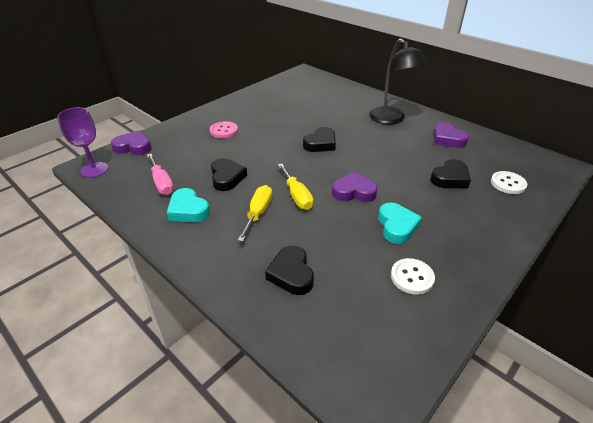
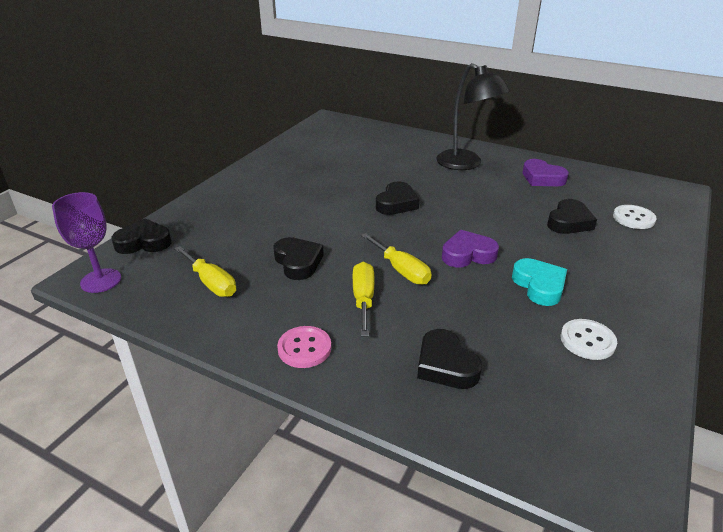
camera: 15 degrees left, 5 degrees down
(133, 147) = (144, 242): purple heart -> black heart
(162, 183) = (211, 283): pink screwdriver -> yellow screwdriver
(188, 210) = (267, 311): turquoise heart -> none
(224, 131) = (261, 204): pink button -> pink button (304, 348)

